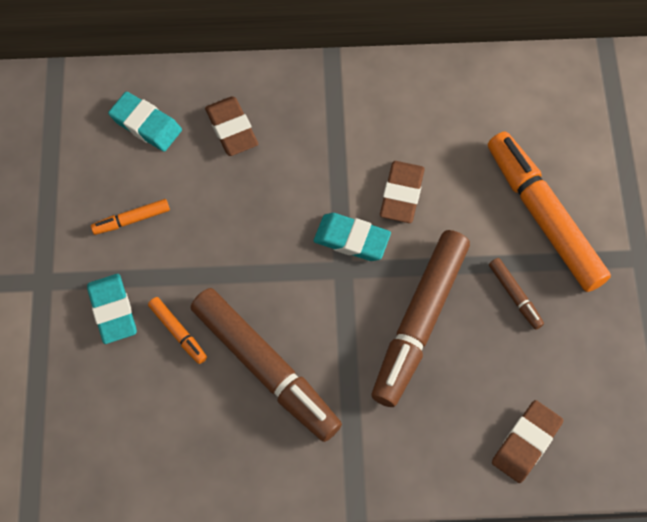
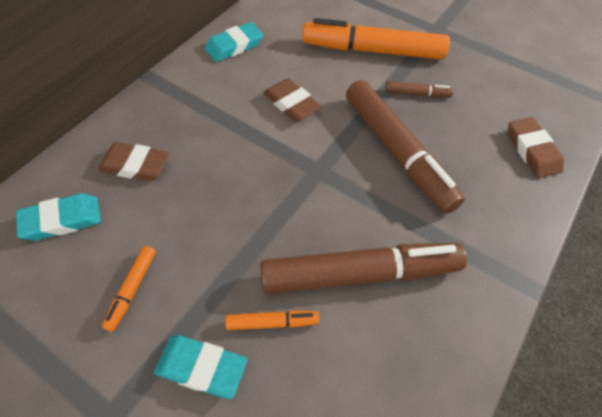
camera: 55 degrees left, 10 degrees down
(351, 239) = (299, 150): turquoise eraser -> turquoise eraser (234, 46)

